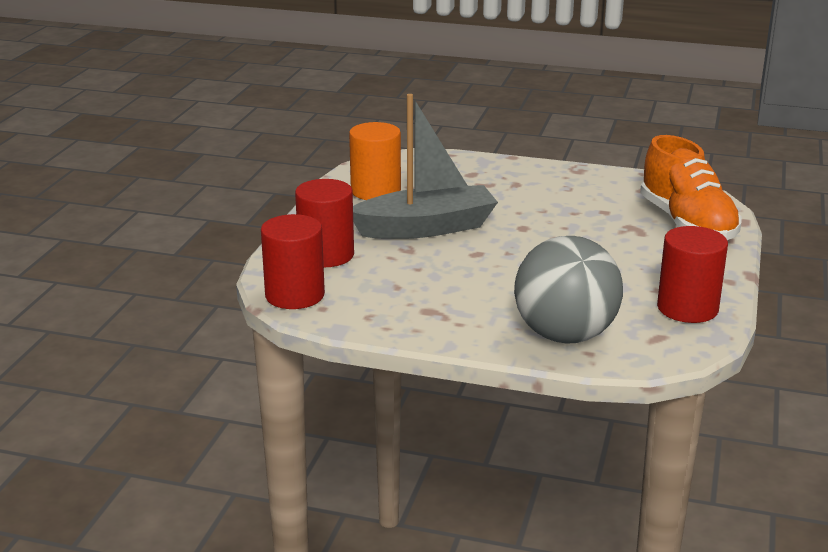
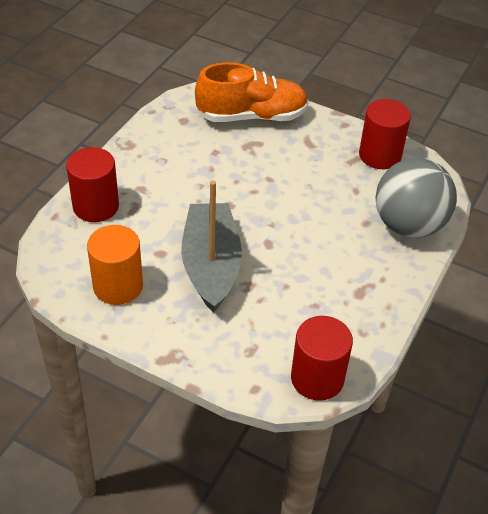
camera: 80 degrees left, 20 degrees up
(326, 255) = (245, 344): red cylinder -> red cylinder (96, 206)

